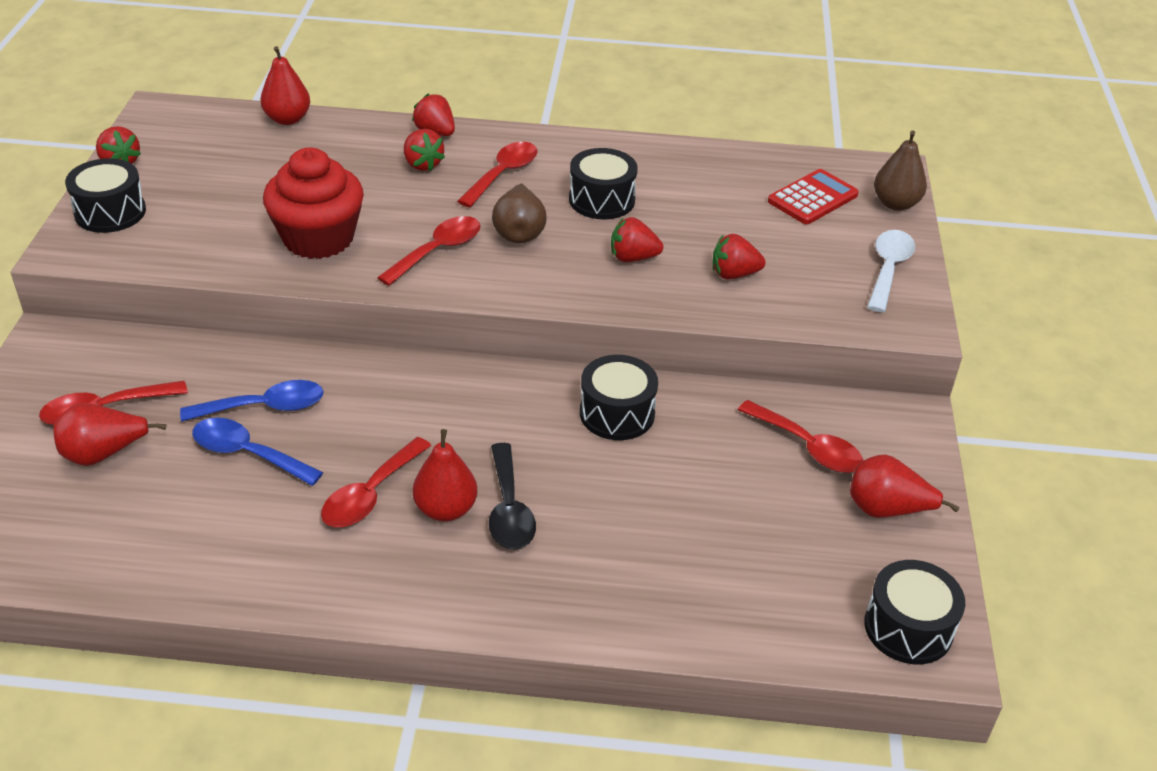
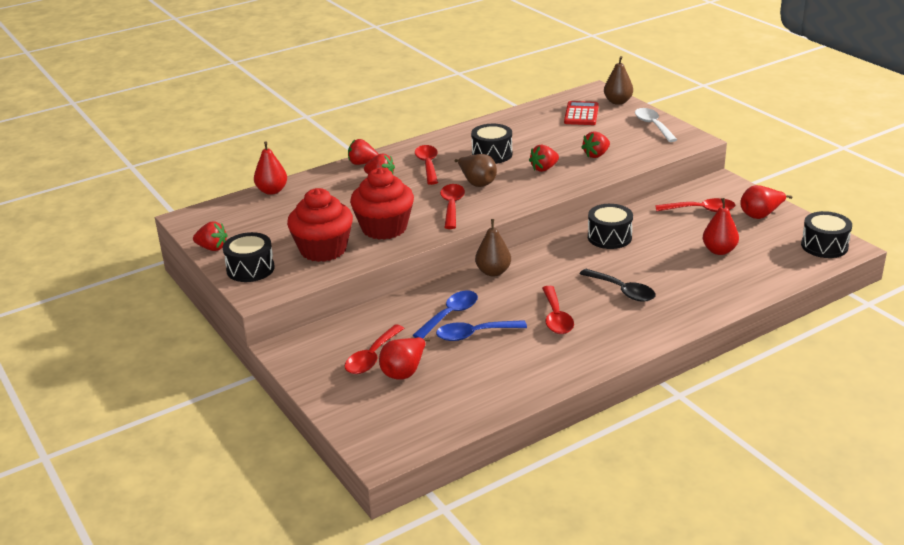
camera: 35 degrees left, 10 degrees down
(214, 230) = (323, 249): none -> red cupcake
(401, 376) = (493, 272): none -> brown pear
(446, 509) = (597, 305): red pear -> red pear (719, 251)

